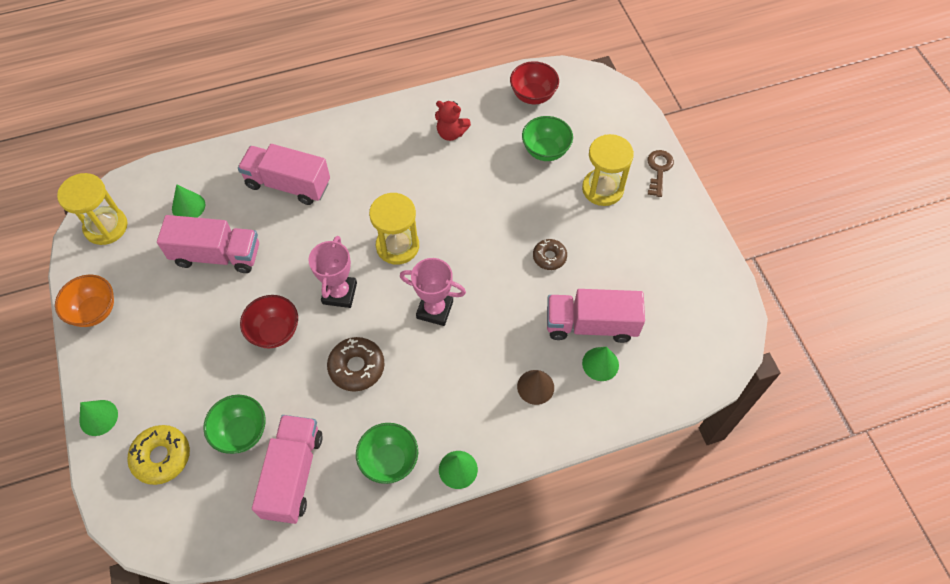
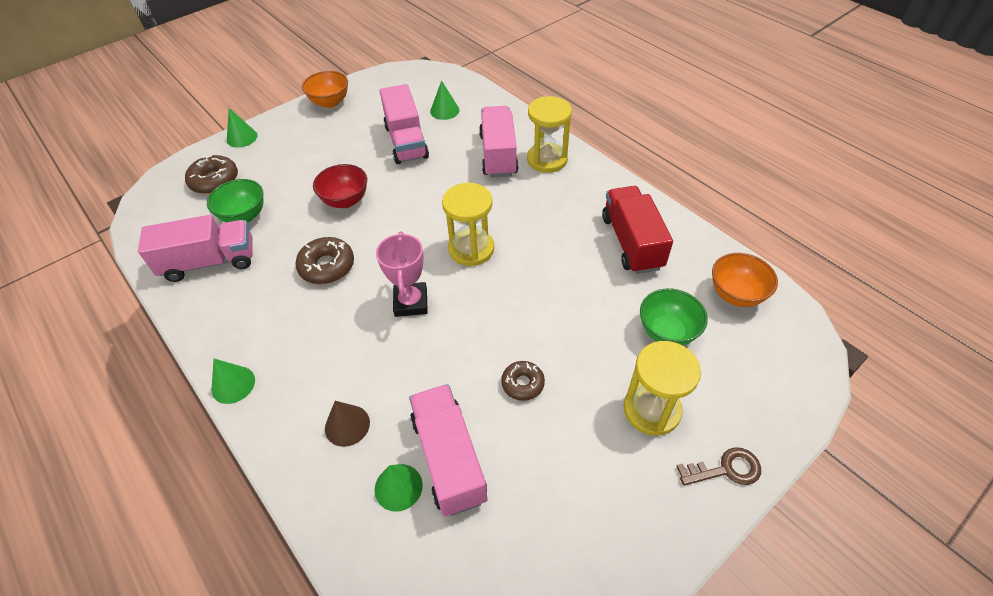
camera: 70 degrees right, 10 degrees down
(106, 227) = (405, 80): yellow hourglass -> yellow hourglass (547, 159)
(161, 457) = (214, 180): yellow donut -> brown donut
(339, 293) = (401, 227): pink trophy -> none
(389, 461) = (234, 325): green bowl -> none
(451, 133) = (631, 242): red teddy bear -> red truck
(533, 95) = (735, 295): red bowl -> orange bowl

